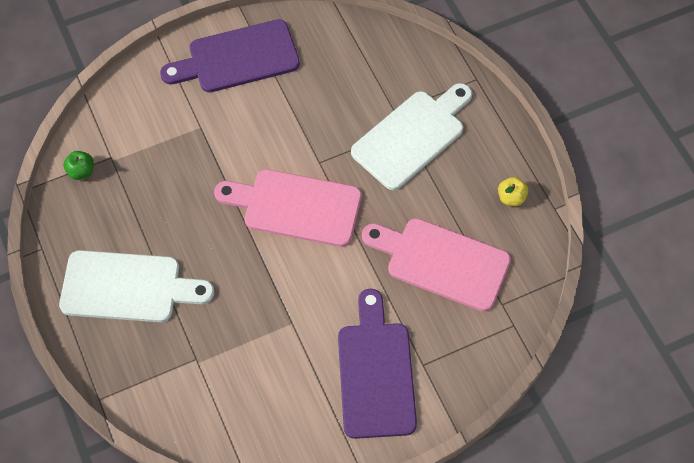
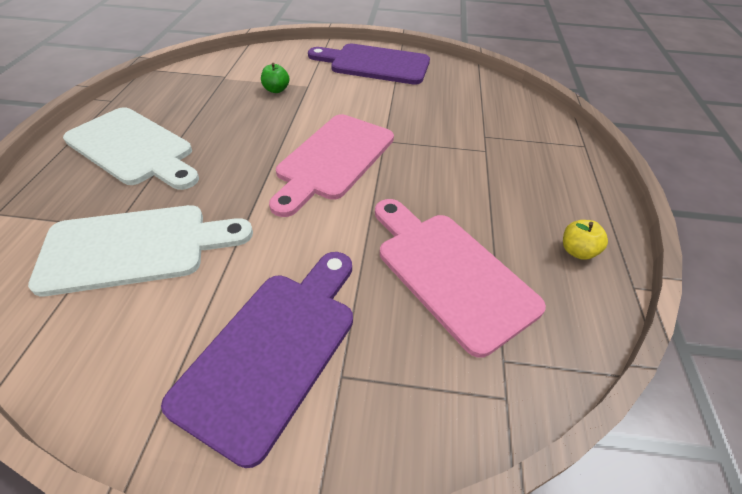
camera: 30 degrees right, 15 degrees down
(81, 171) = (195, 75): green apple -> green apple (276, 90)
(295, 207) = (333, 160): pink cutting board -> pink cutting board turned 105 degrees counterclockwise
(412, 136) = (490, 158): white cutting board -> white cutting board (136, 247)

